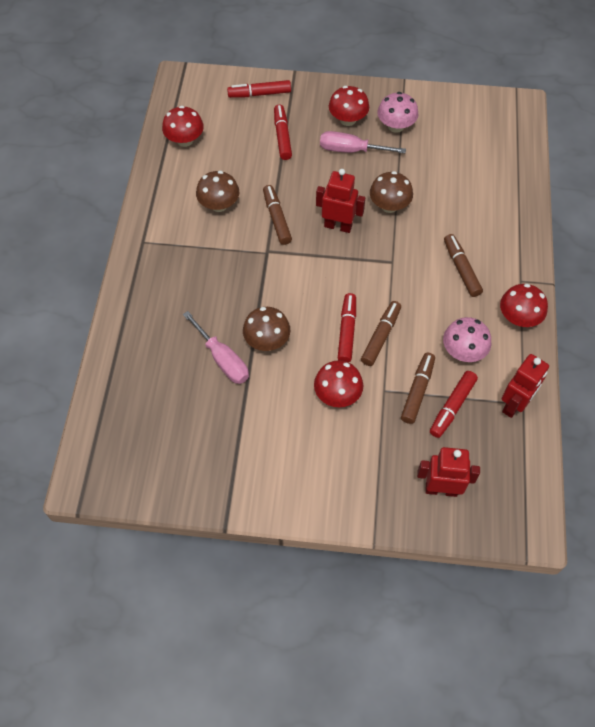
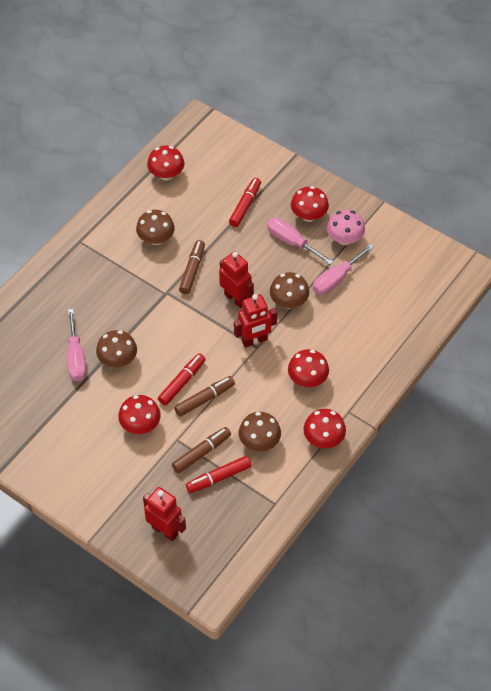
camera: 30 degrees right, 5 degrees down
(259, 94) = (252, 162): red marker -> none
(416, 165) = (336, 279): none -> pink screwdriver
(461, 269) = (307, 379): brown marker -> red mushroom
(463, 351) = (259, 442): pink mushroom -> brown mushroom
(514, 404) = (267, 500): red robot -> red robot (254, 340)

